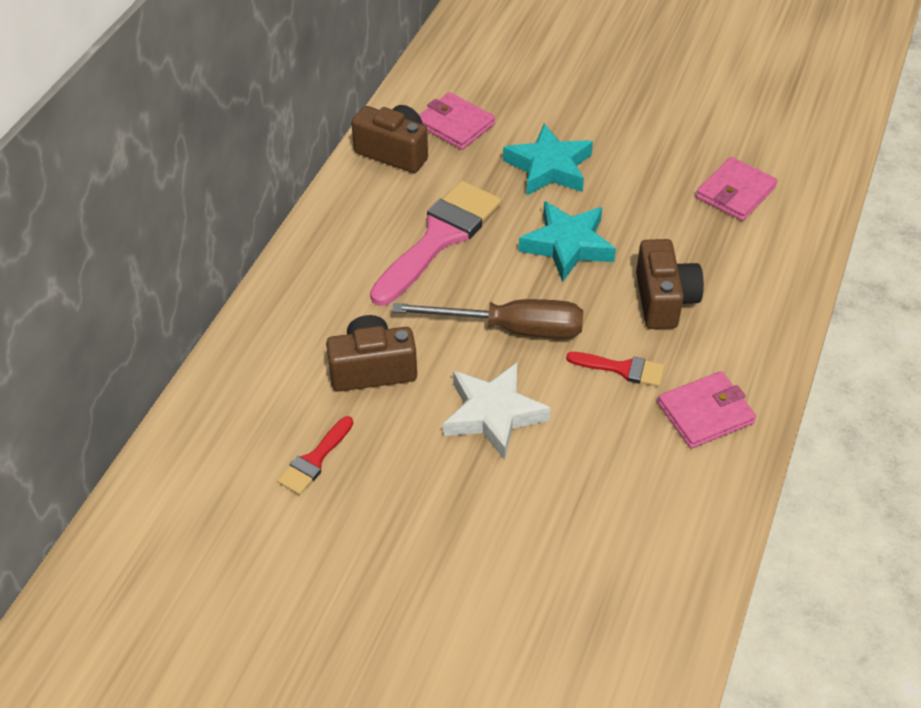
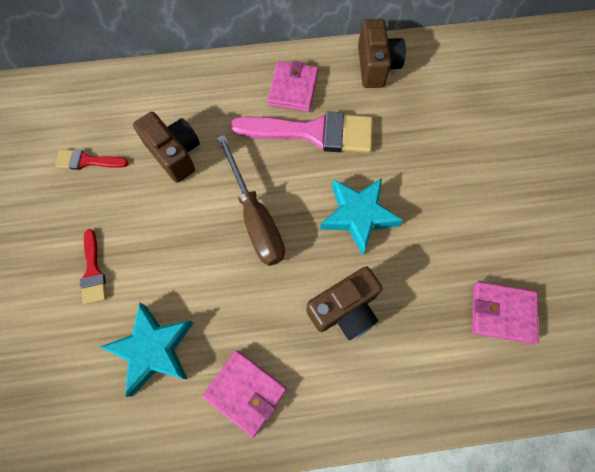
camera: 60 degrees right, 20 degrees up
(455, 124) = (430, 87): pink wallet -> pink wallet (293, 89)
(493, 414) = (172, 244): white star -> none
(549, 167) = (430, 165): turquoise star -> turquoise star (153, 349)
(622, 369) = (257, 310): red brush -> red brush (93, 271)

